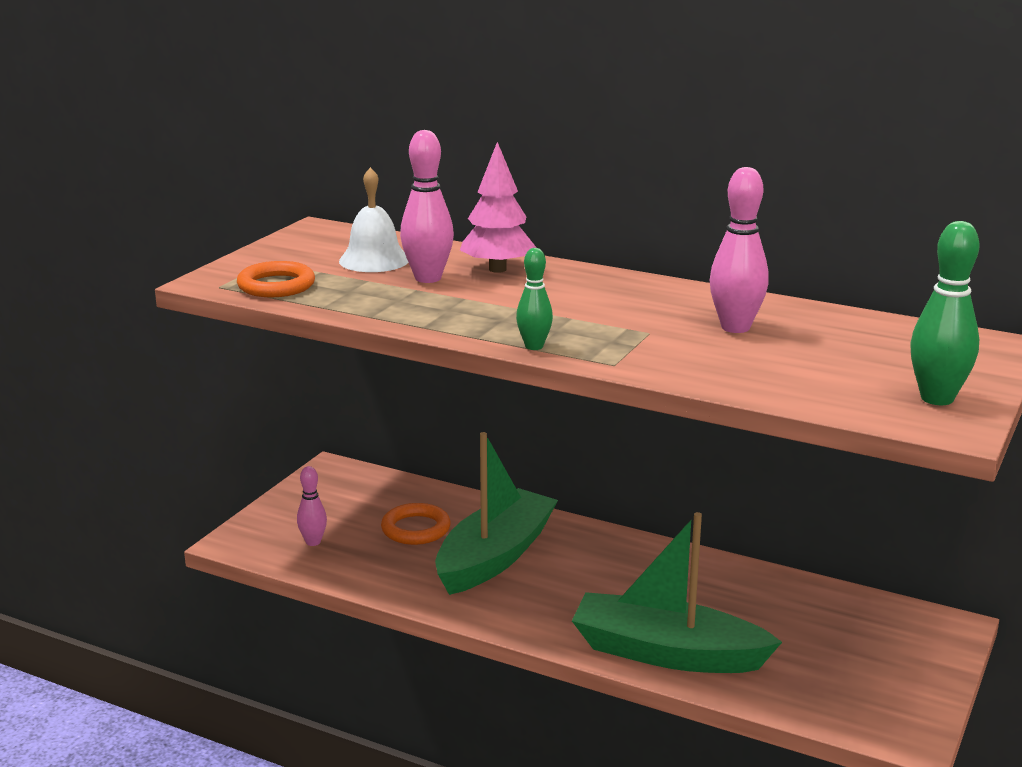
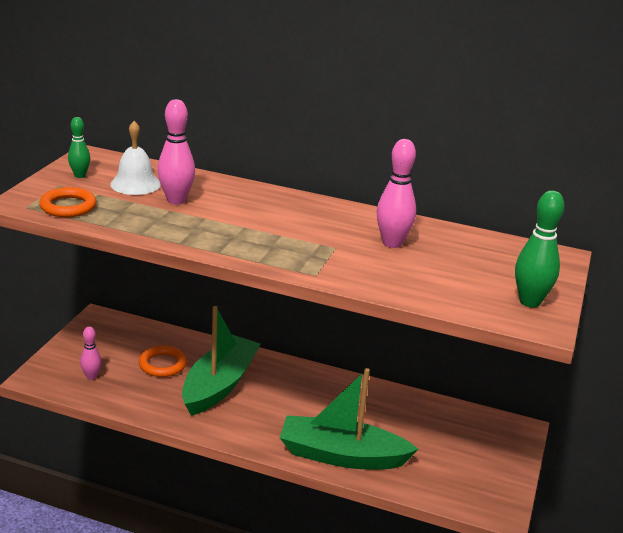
camera: 10 degrees left, 5 degrees up
(497, 269) = (224, 192): pink tree -> none
(534, 346) = (259, 260): green bowling pin -> green bowling pin (80, 175)

